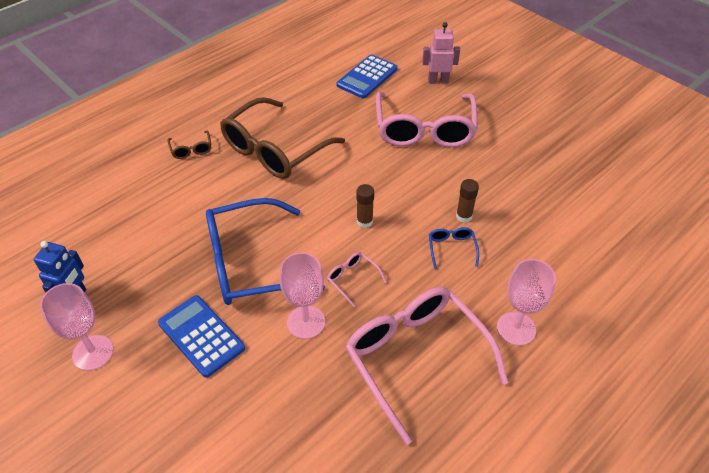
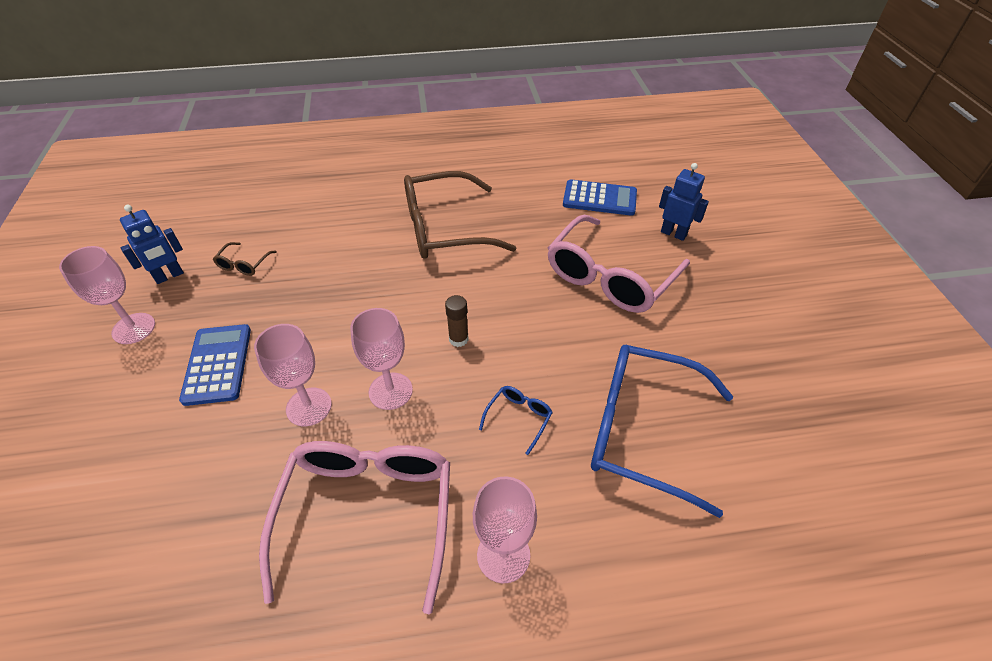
camera: 35 degrees right, 0 degrees up
(191, 149) = (377, 196): brown glasses -> brown glasses (244, 264)
(251, 263) = (321, 322): blue glasses -> blue glasses (643, 431)
(353, 279) = (390, 391): pink glasses -> pink goblet
(367, 77) = (599, 199): blue calculator -> blue calculator turned 150 degrees counterclockwise
(438, 81) = (673, 233): pink robot -> blue robot
(464, 216) = (566, 390): brown glue stick -> none

